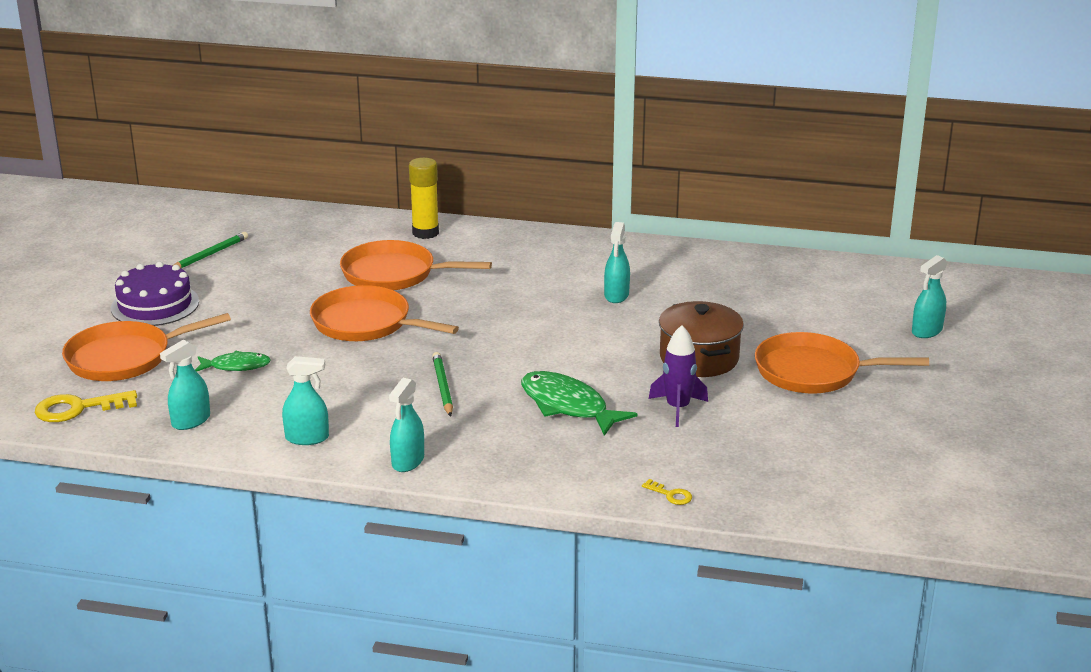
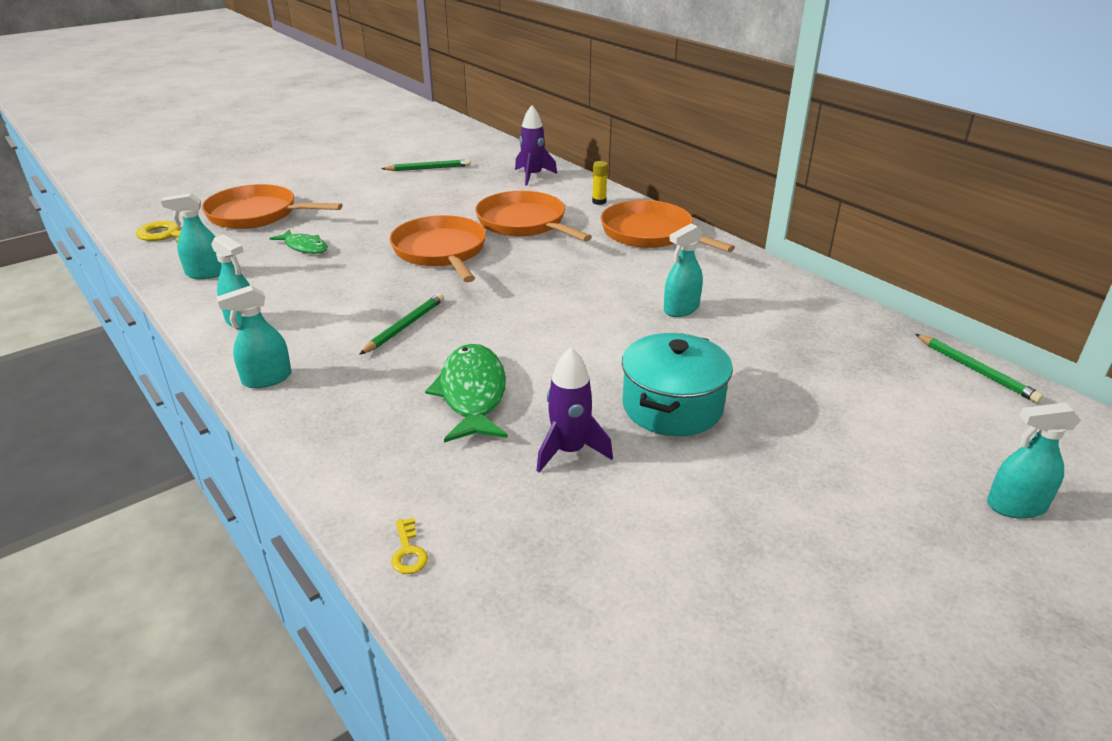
camera: 40 degrees right, 5 degrees up
(155, 305) = (338, 188): purple cake -> none
(326, 228) = (533, 176): none -> purple rocket
(425, 233) = (599, 202): yellow glue stick -> yellow glue stick, size x0.55
(699, 358) = (672, 406): brown pot -> turquoise pot
(813, 372) = (784, 485): orange pan -> orange pan (650, 233)
(834, 265) = (976, 371): none -> green pencil

